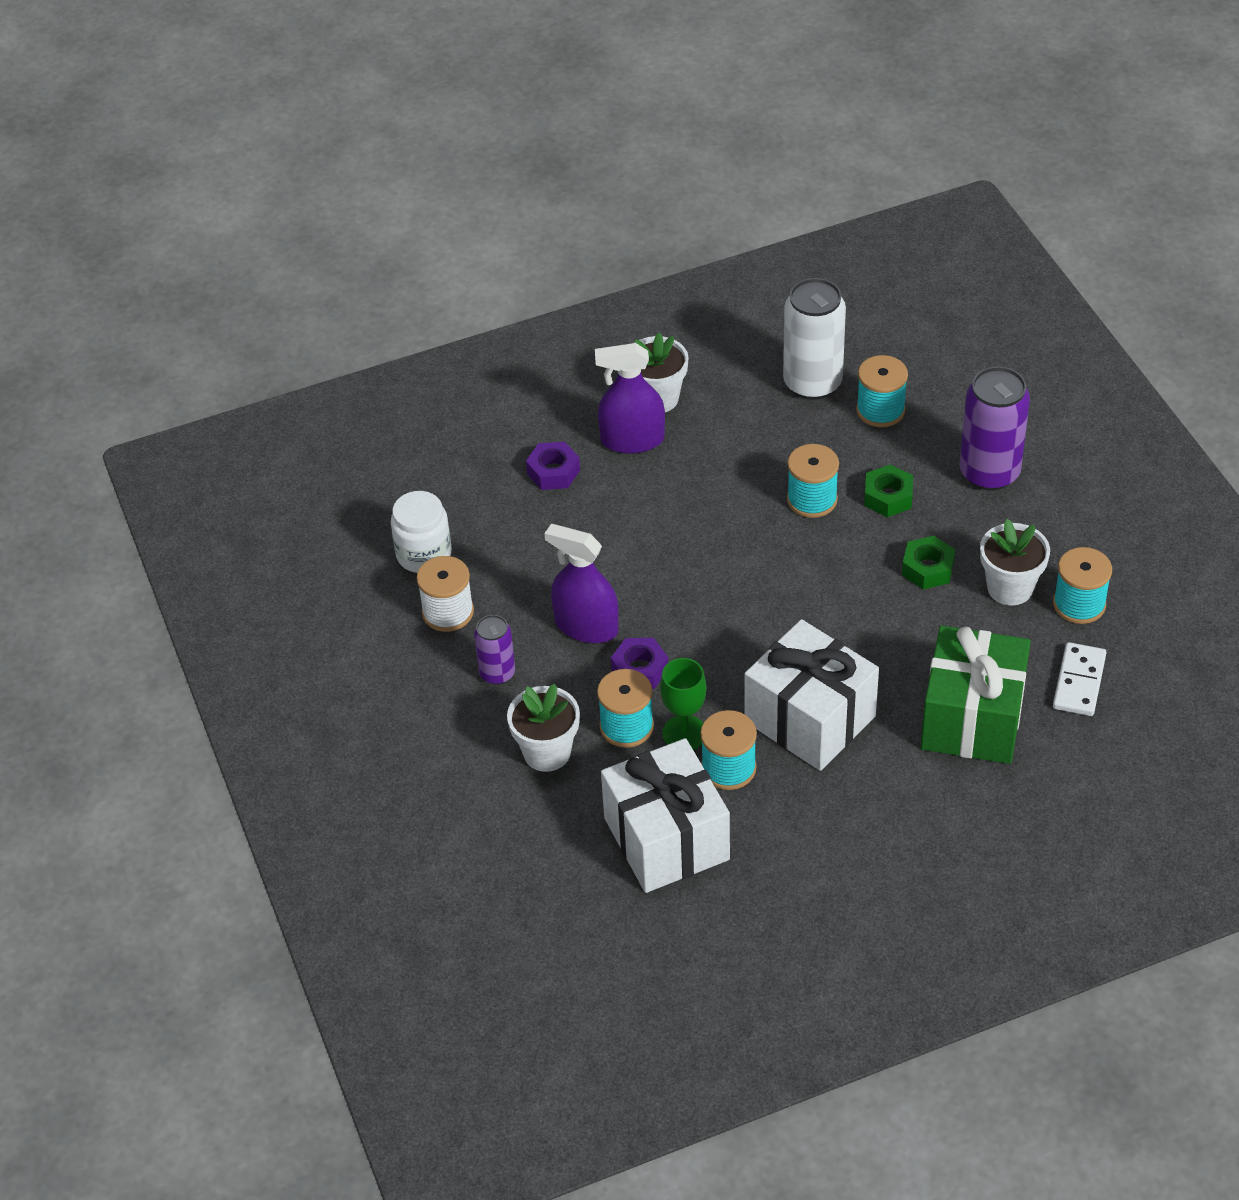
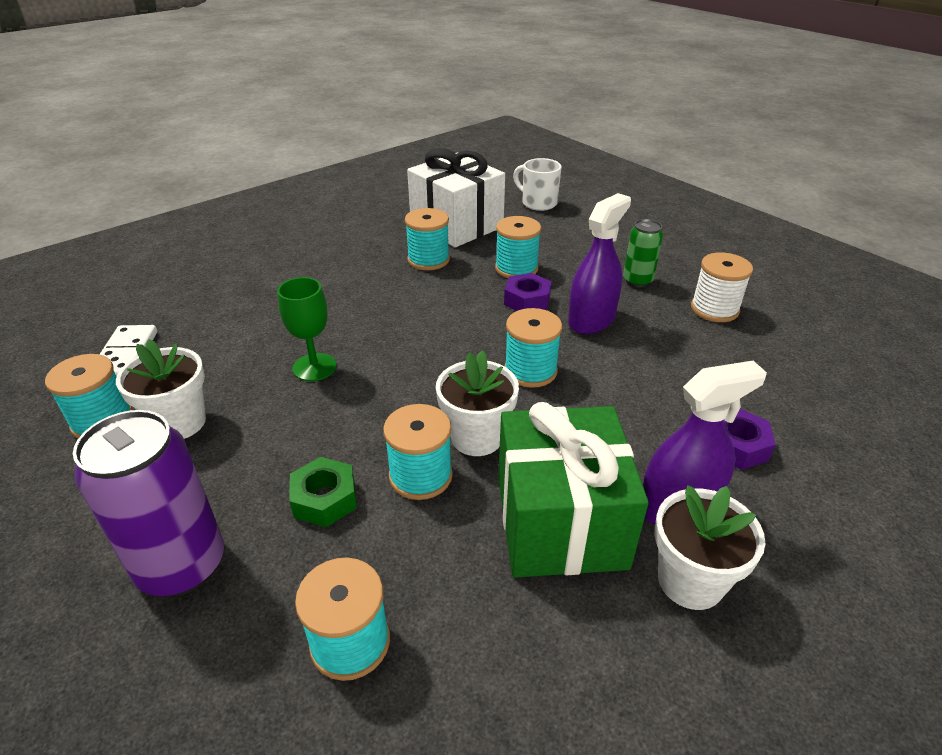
camera: 160 degrees right, 10 degrees down
(424, 554) = (781, 345): white jar -> none
(497, 673) = (637, 281): purple can -> green can
(525, 869) = (538, 203): none -> white mug
(547, 752) = (564, 248): white flower pot -> white flower pot (476, 437)
(586, 626) = (591, 320): purple spray bottle -> purple spray bottle turned 60 degrees counterclockwise
(681, 576) = (530, 371): none -> turquoise spool
(684, 733) = (470, 271): green goblet -> green goblet (314, 367)
(810, 719) = (373, 294): white gift -> none
(812, 383) = (472, 673): white can -> none
(927, 569) = (272, 425): green nut -> none
(972, 718) = (233, 315): green gift -> green gift (560, 521)

